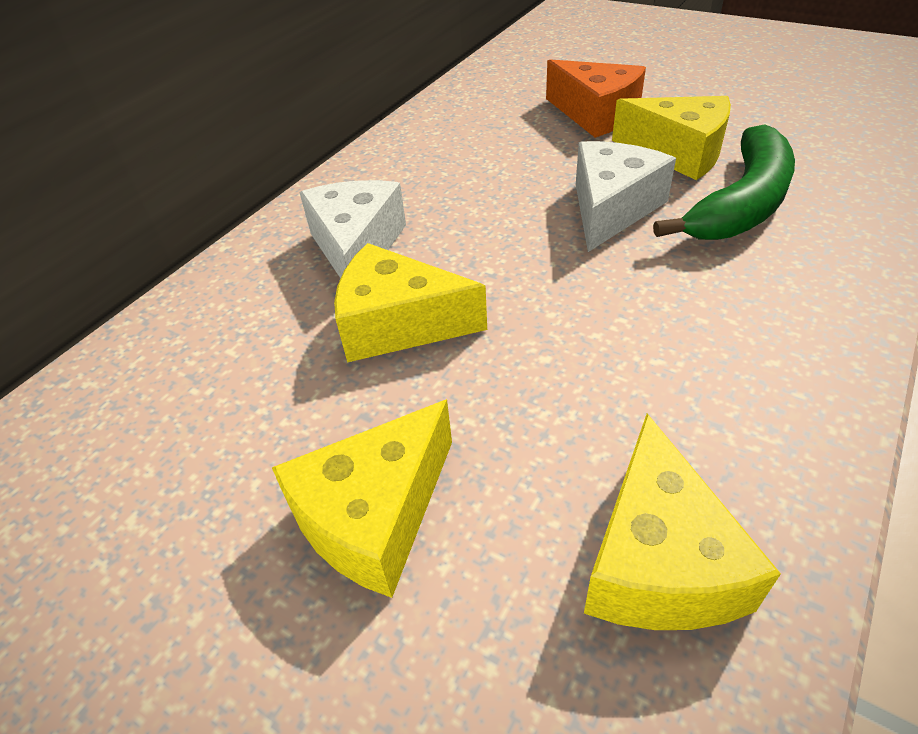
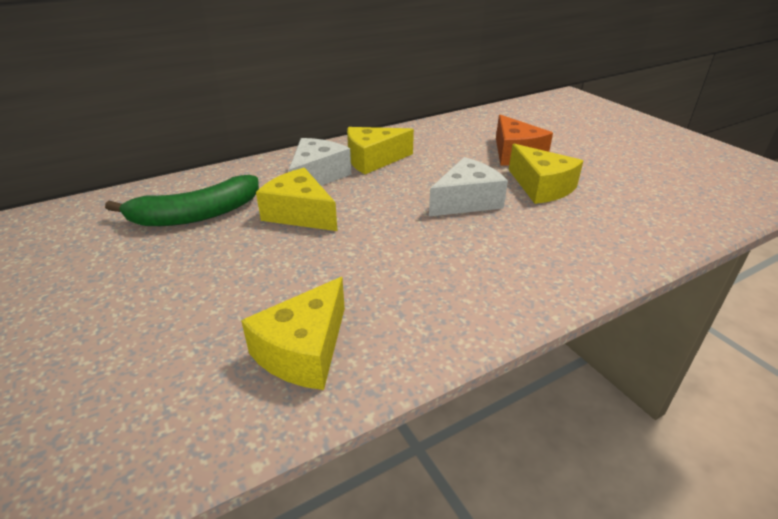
camera: 25 degrees right, 10 degrees down
(375, 516) = (207, 281): yellow cheese -> yellow cheese (373, 160)
(741, 204) = (547, 223): green banana -> green banana (196, 215)

